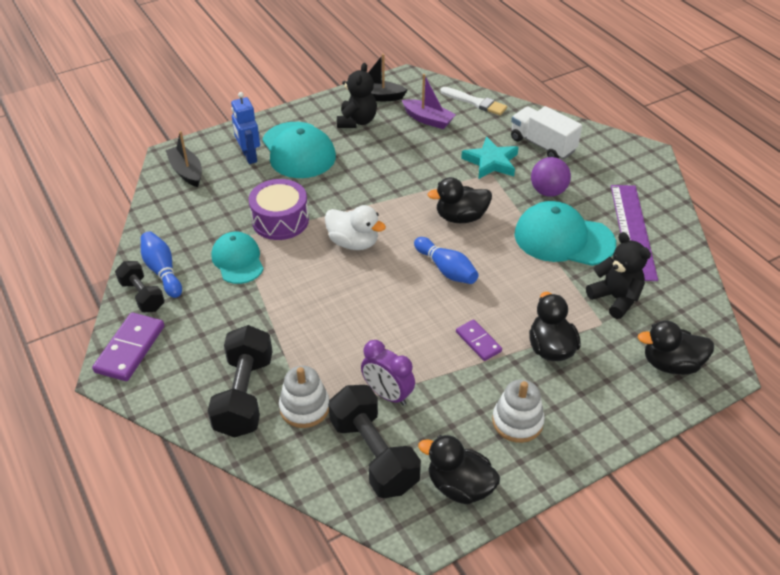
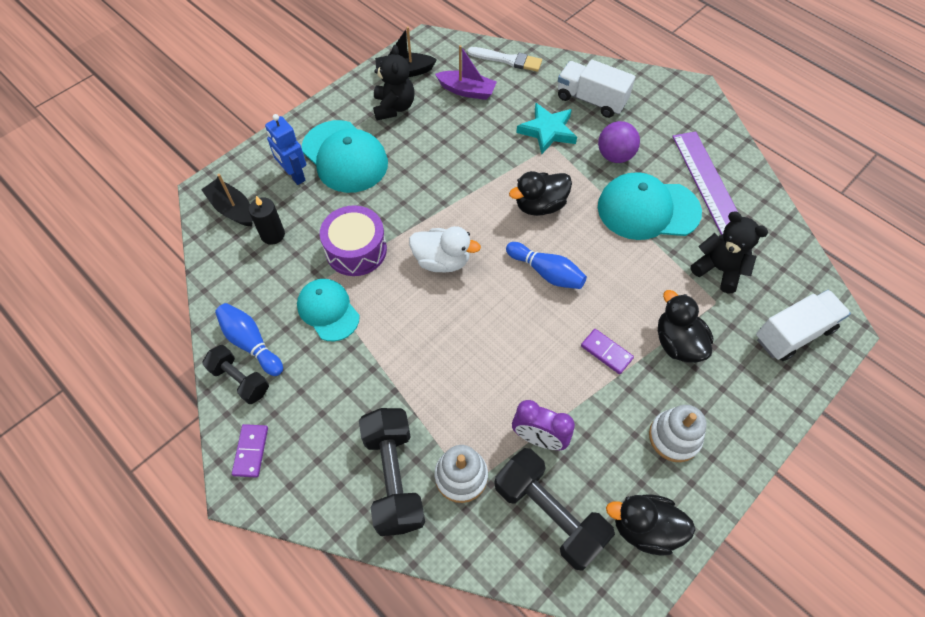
camera: 15 degrees left, 15 degrees up
(130, 349) = (251, 451): purple domino -> purple domino, size x0.62
(213, 196) = (273, 235): none -> black candle
(671, 364) = (793, 333): black duck -> white truck

